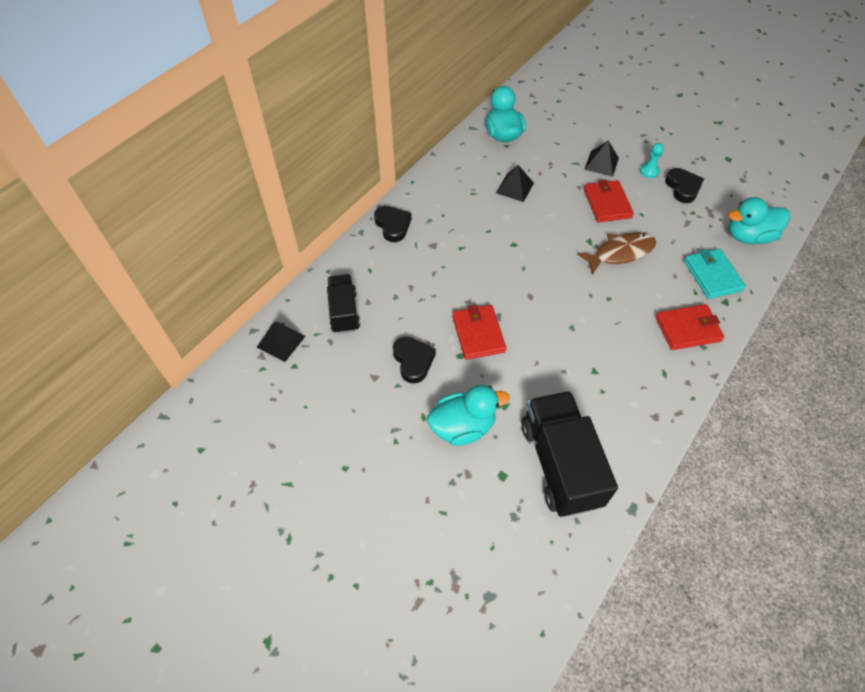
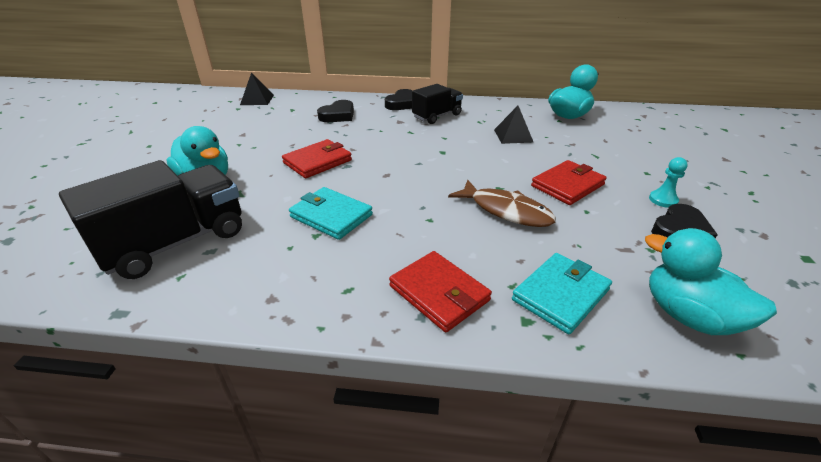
camera: 60 degrees right, 20 degrees down
(344, 312) = (299, 110): black truck -> black truck (437, 116)
(413, 361) = (268, 143): black heart -> black heart (338, 115)
(574, 353) = (331, 216): none -> turquoise wallet
(601, 163) = (620, 168): black pyramid -> none

